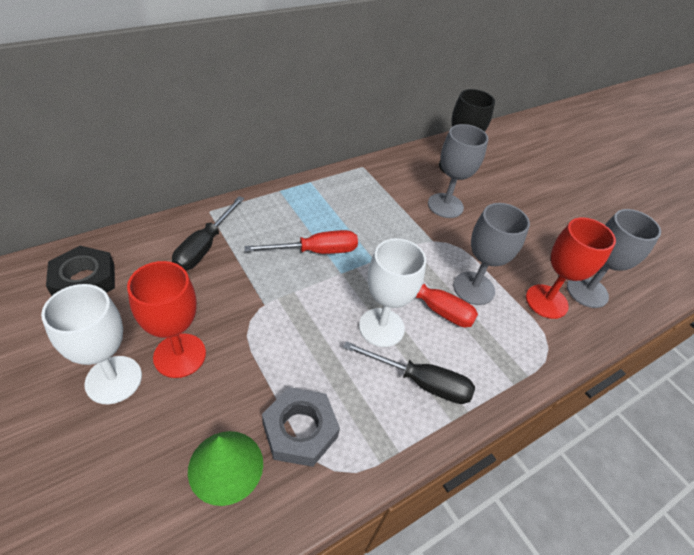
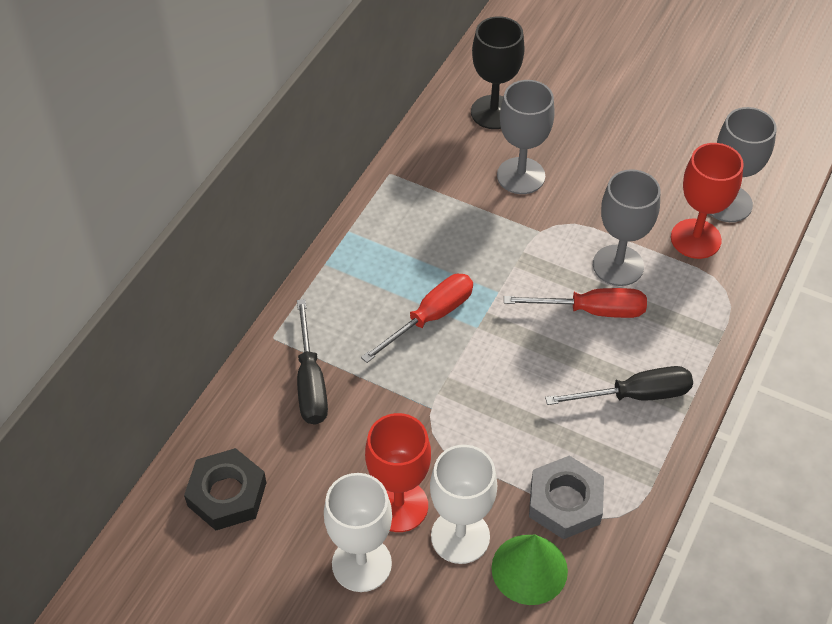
camera: 25 degrees left, 5 degrees up
(381, 327) = (561, 362): white goblet -> white goblet (460, 536)

